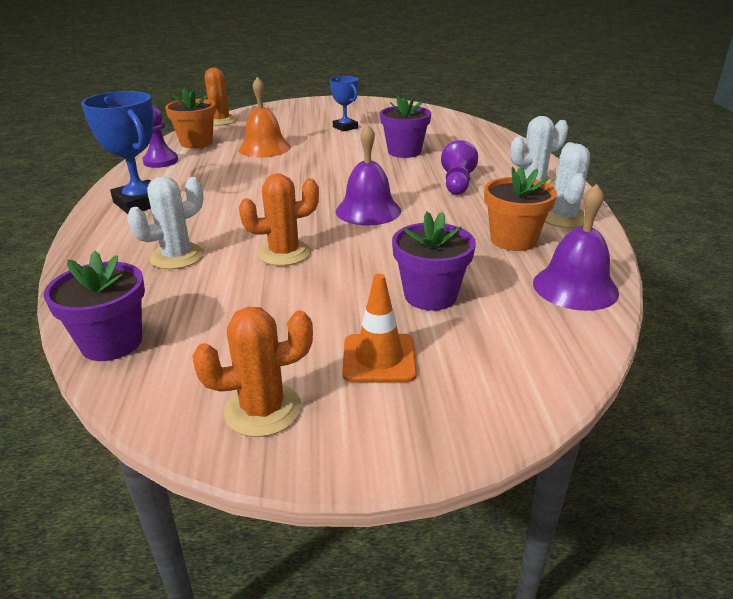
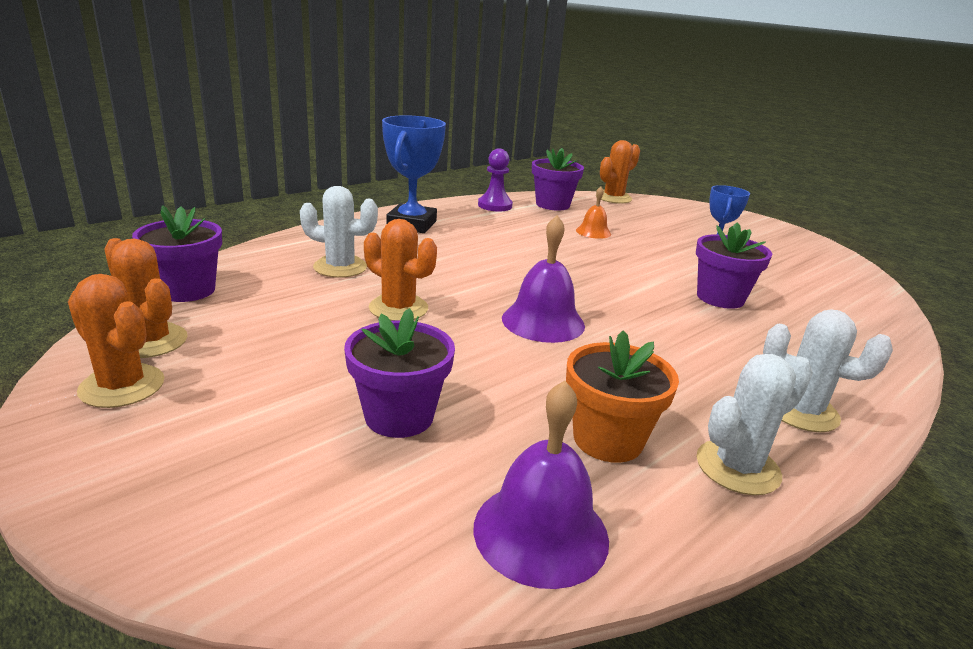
camera: 50 degrees right, 5 degrees down
(194, 382) = (150, 341): none -> orange cactus
(196, 143) = (552, 205): orange flower pot -> purple flower pot
(264, 148) = (593, 232): orange bell -> orange bell, size x0.59
(379, 358) = (244, 421): orange traffic cone -> none
(457, 183) = (698, 354): purple pawn -> none

